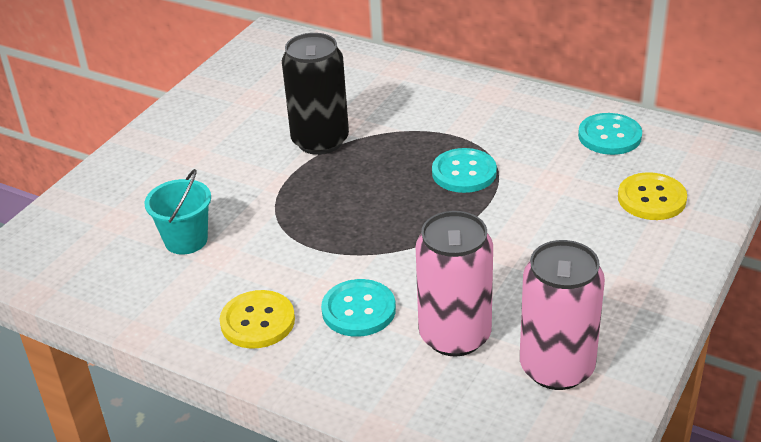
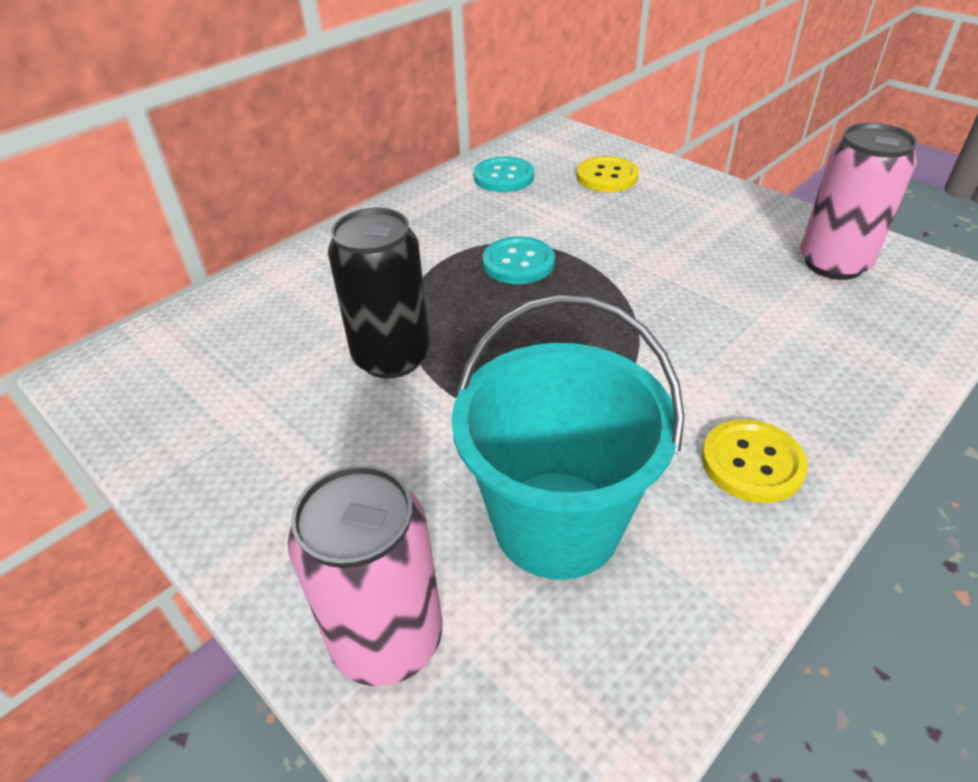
camera: 75 degrees left, 5 degrees up
(186, 240) = (557, 523): turquoise bucket -> turquoise bucket, size x1.91
(358, 310) = (739, 372): turquoise button -> none
(455, 336) = (787, 312): pink can -> pink can (387, 638)

